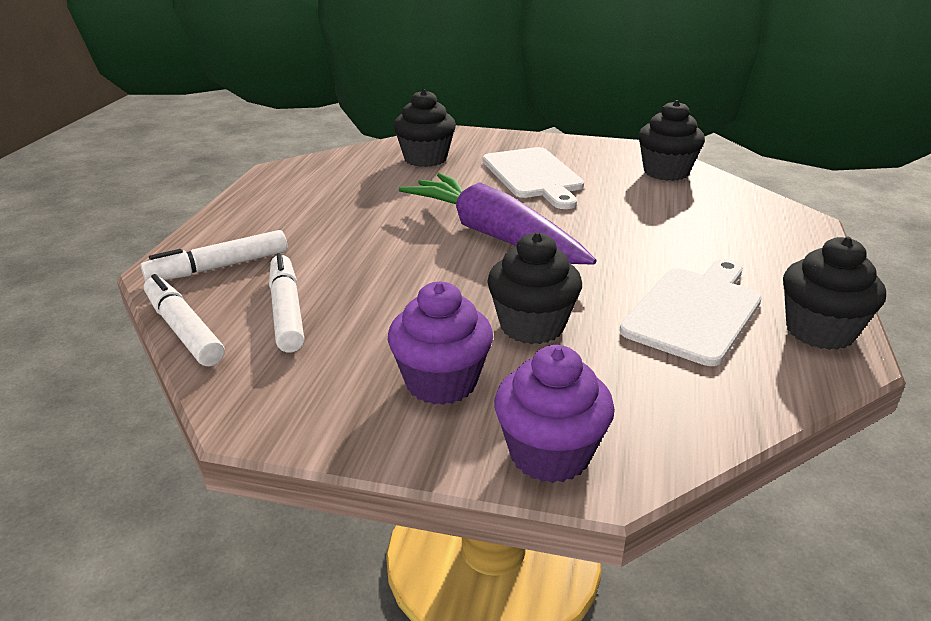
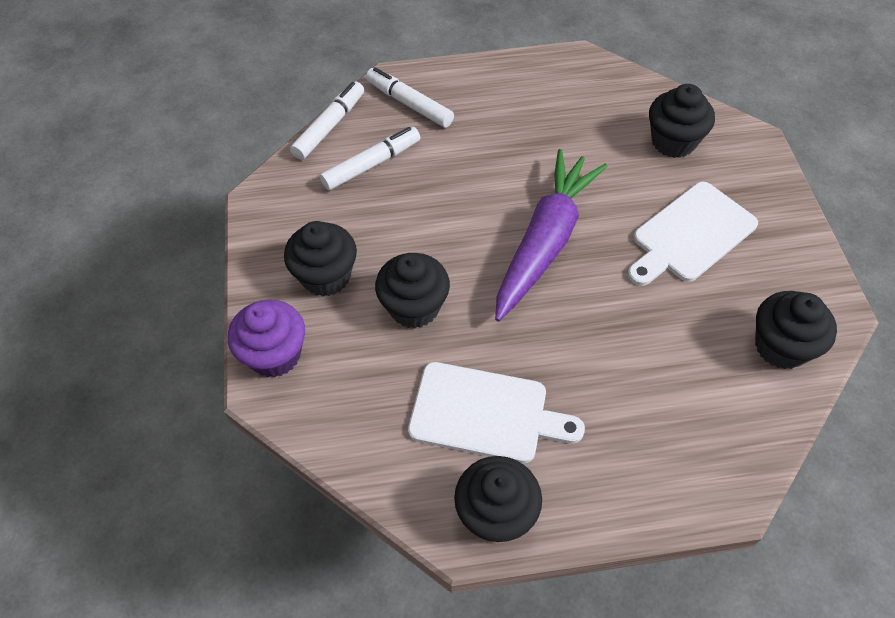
camera: 70 degrees right, 25 degrees up
(441, 382) = (326, 276): purple cupcake -> black cupcake

